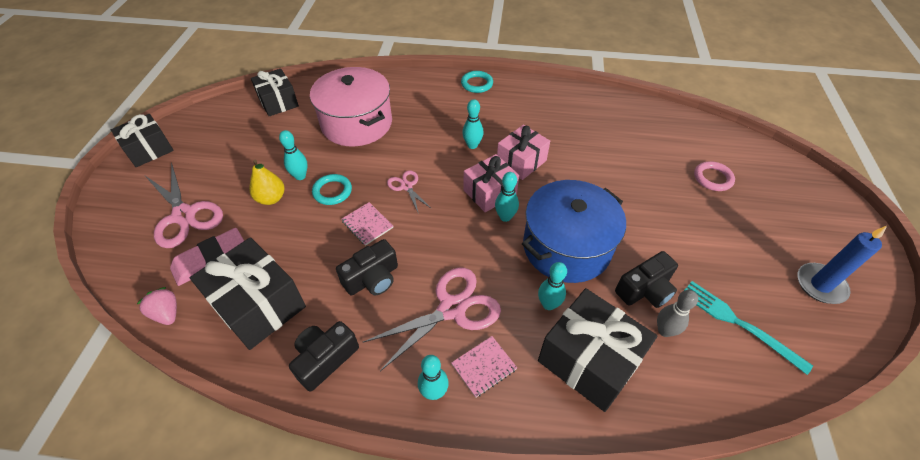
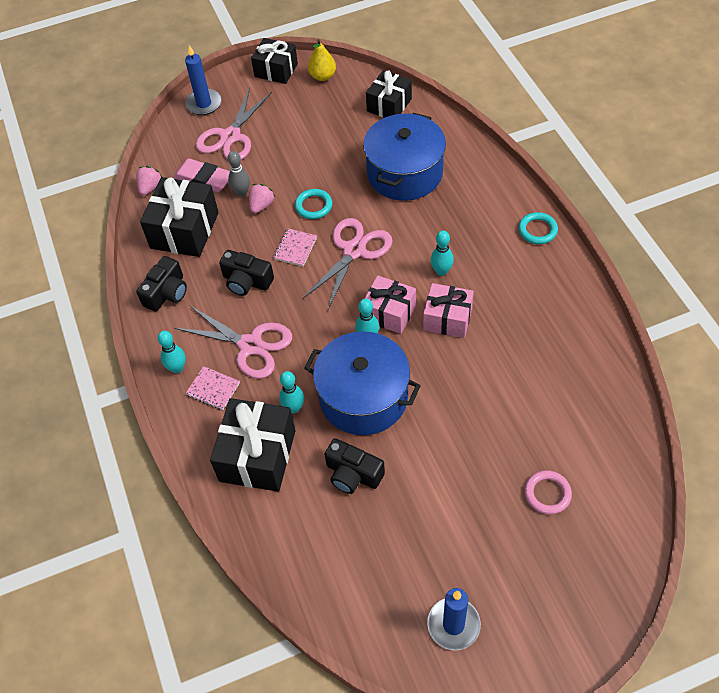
camera: 65 degrees right, 5 degrees up
(116, 218) = (204, 104): none -> blue candle
(271, 198) = (280, 174): yellow pear -> yellow pear (322, 76)
(293, 228) = (261, 205): none -> pink strawberry
(300, 176) = (315, 176): turquoise bowling pin -> none
(325, 359) = (167, 293): black camera -> black camera turned 105 degrees clockwise
(356, 123) = (404, 173): pink pot -> blue pot
(406, 186) = (354, 251): pink scissors -> pink scissors, size x1.92
(664, 331) = (318, 502): grey bowling pin -> grey bowling pin (241, 192)
(738, 323) = (360, 558): turquoise fork -> none

